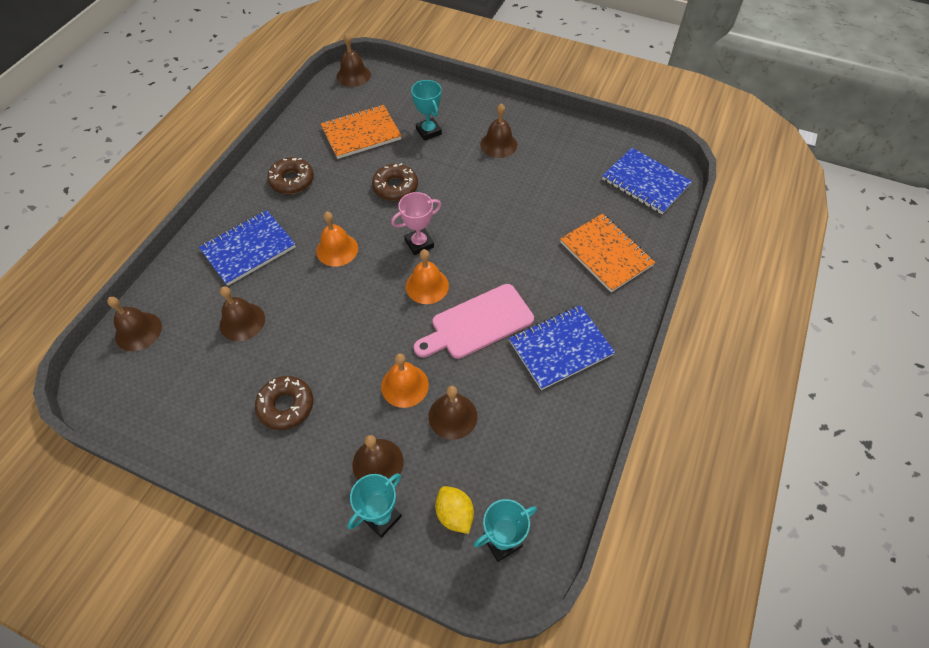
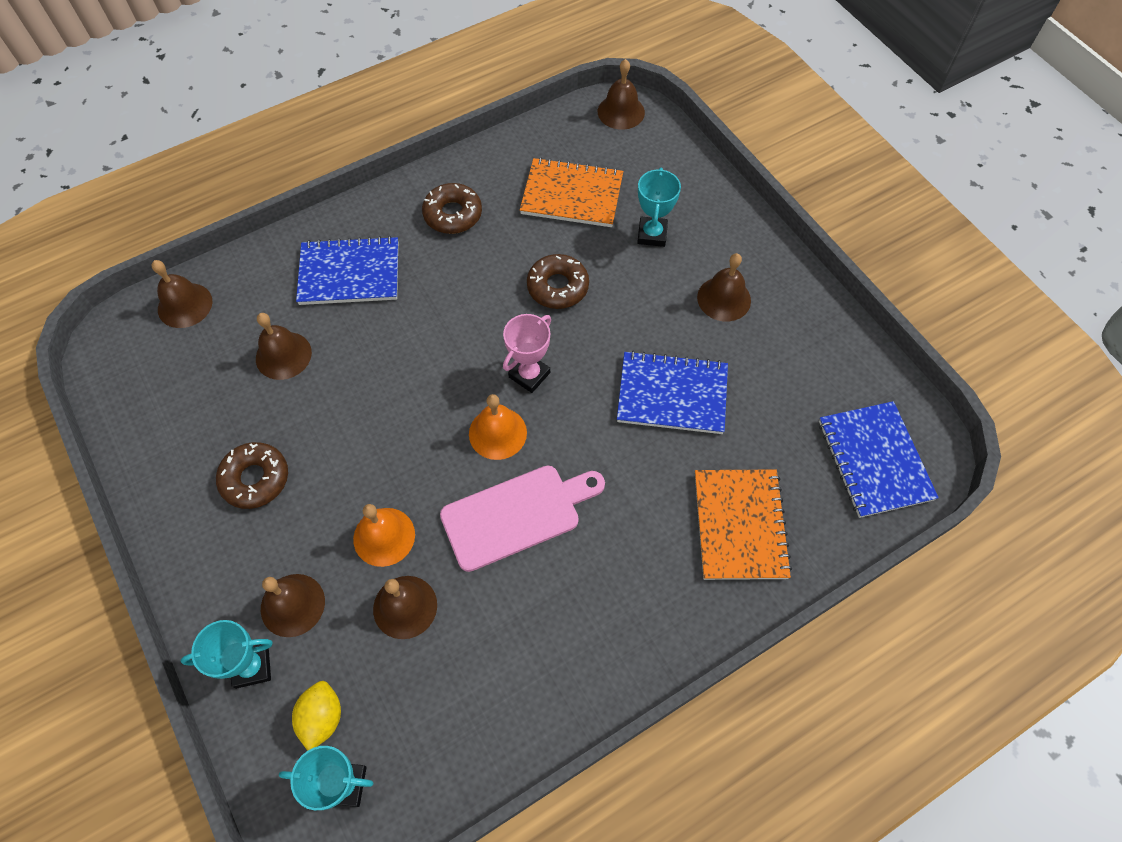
camera: 35 degrees right, 5 degrees up
(337, 249) = (436, 328): orange bell -> none
(419, 243) = (529, 375): pink trophy -> pink trophy turned 60 degrees counterclockwise
(477, 323) = (517, 515): pink cutting board -> pink cutting board turned 150 degrees clockwise
(560, 348) = (585, 609): blue notebook -> blue notebook (672, 394)

